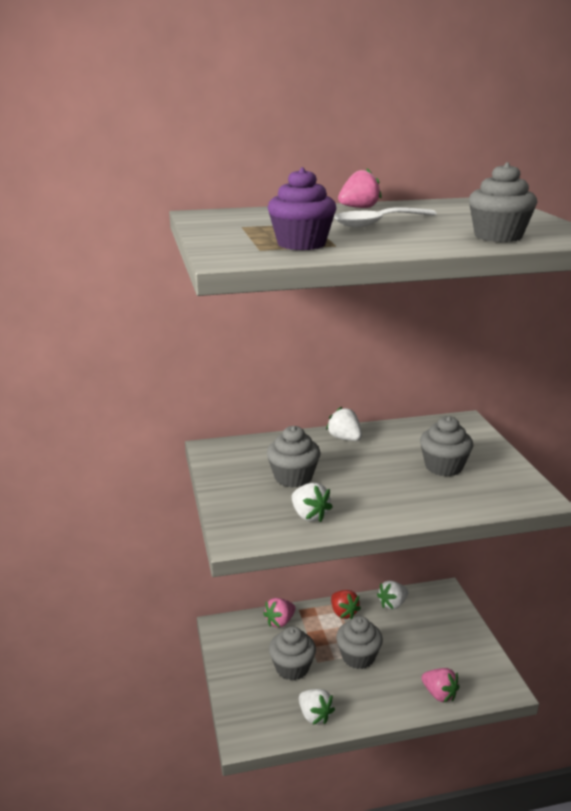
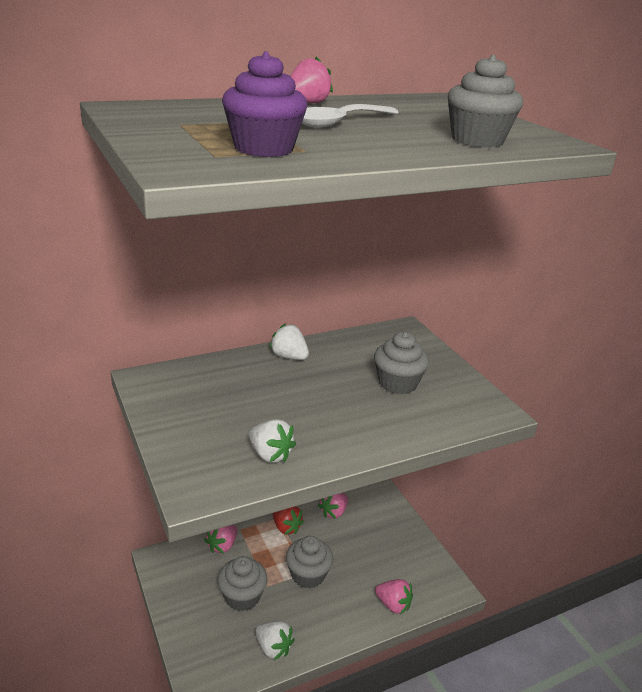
camera: 15 degrees left, 5 degrees up
(293, 477) = (243, 408): grey cupcake -> none
(392, 604) = (333, 512): white strawberry -> pink strawberry

